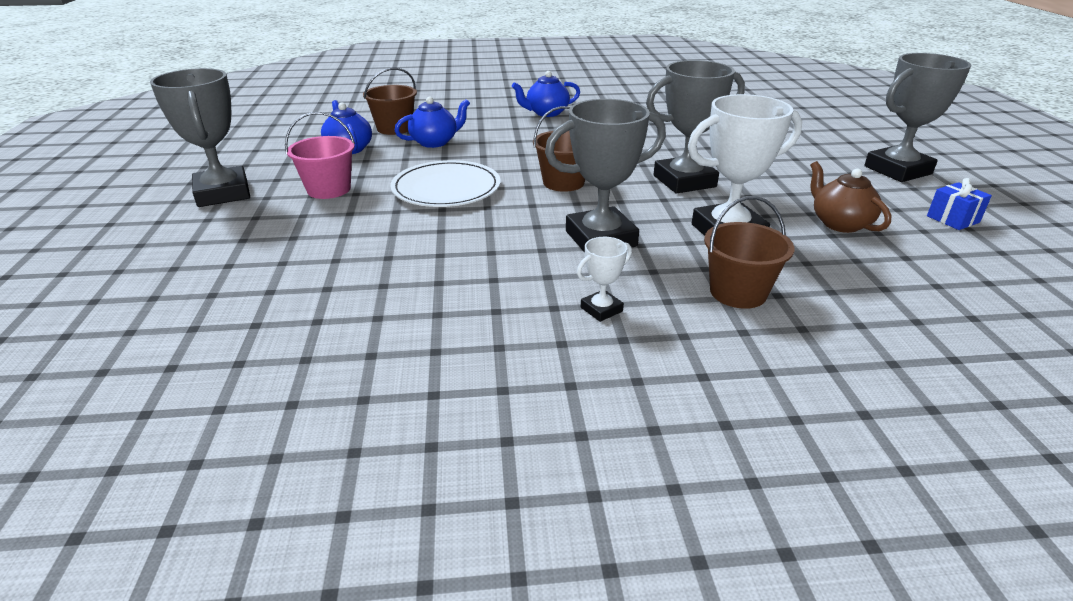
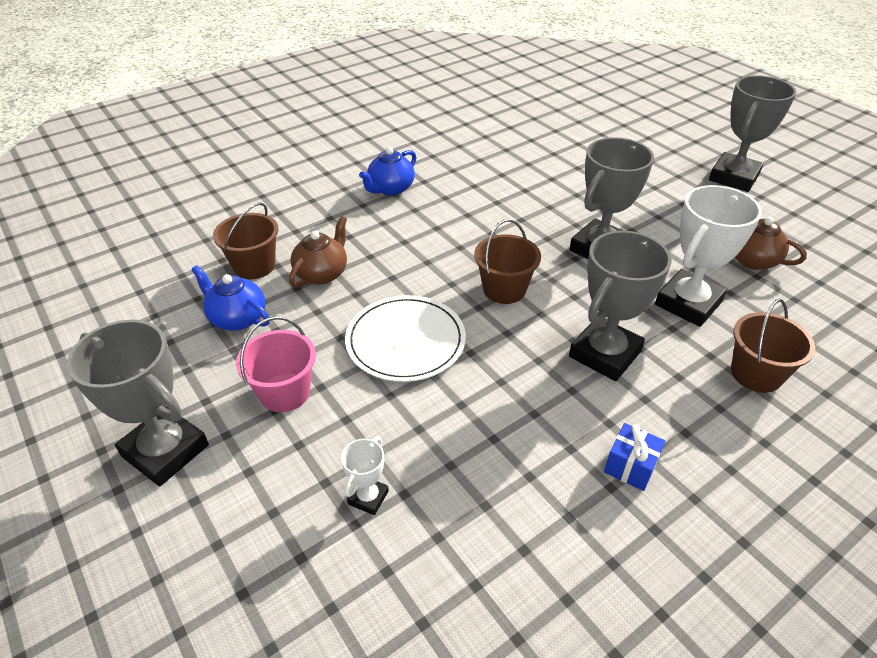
camera: 30 degrees left, 10 degrees up
(435, 142) = (322, 273): blue teapot -> brown teapot
(601, 309) = (685, 443): white trophy -> white trophy (368, 497)
(953, 219) = (812, 225): blue gift -> blue gift (630, 467)

